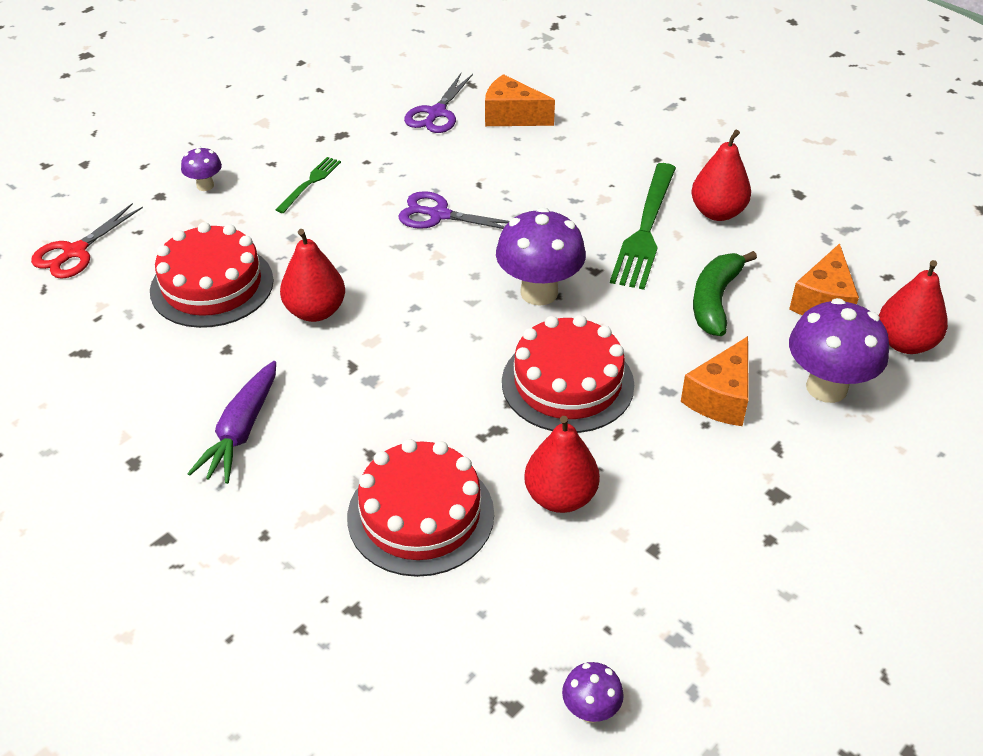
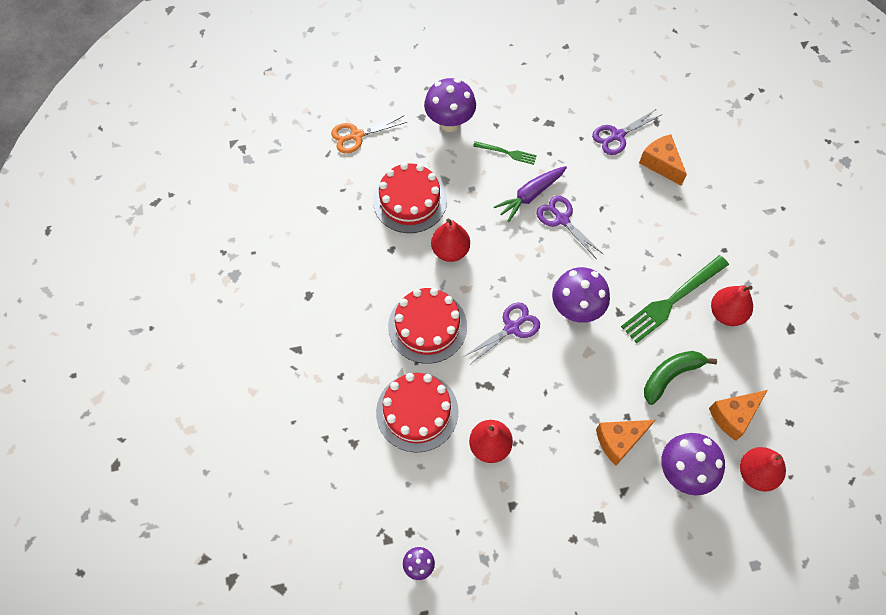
camera: 35 degrees right, 20 degrees up
(75, 252) = (356, 135): red scissors -> orange scissors
(205, 186) = (450, 122): purple mushroom -> purple mushroom, size x2.00
(241, 431) = (367, 307): purple carrot -> purple carrot (530, 195)
(310, 183) = (507, 153): green fork -> green fork turned 45 degrees clockwise
(472, 351) = (512, 327): none -> purple scissors
(567, 383) = (545, 380): red cake -> red cake (427, 326)

